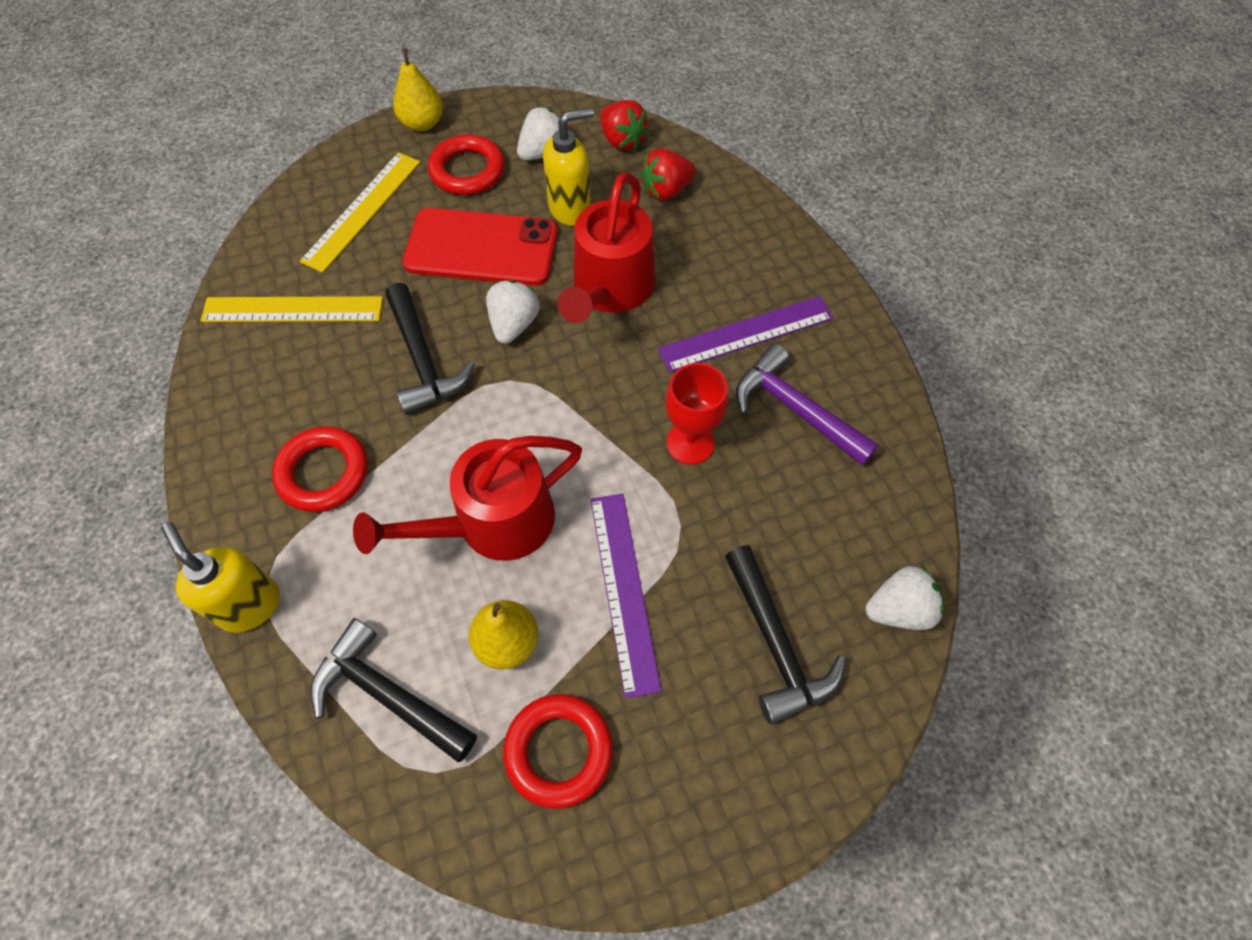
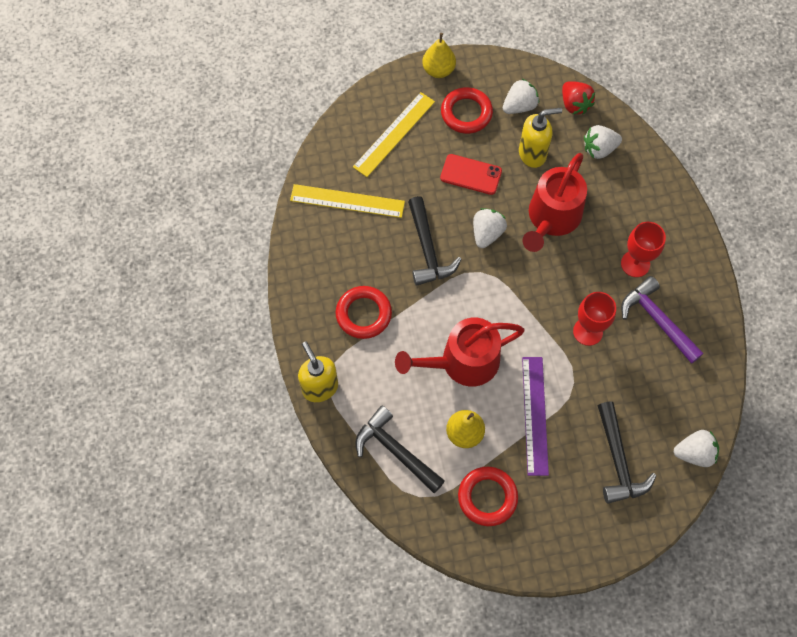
camera: 10 degrees right, 5 degrees up
(481, 248) = (471, 174): red phone -> red phone, size x0.60
(666, 190) = (599, 149): red strawberry -> white strawberry
(746, 334) = (635, 264): purple ruler -> red goblet

